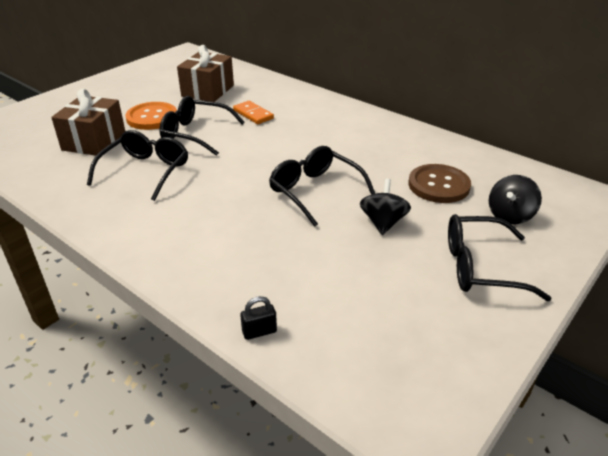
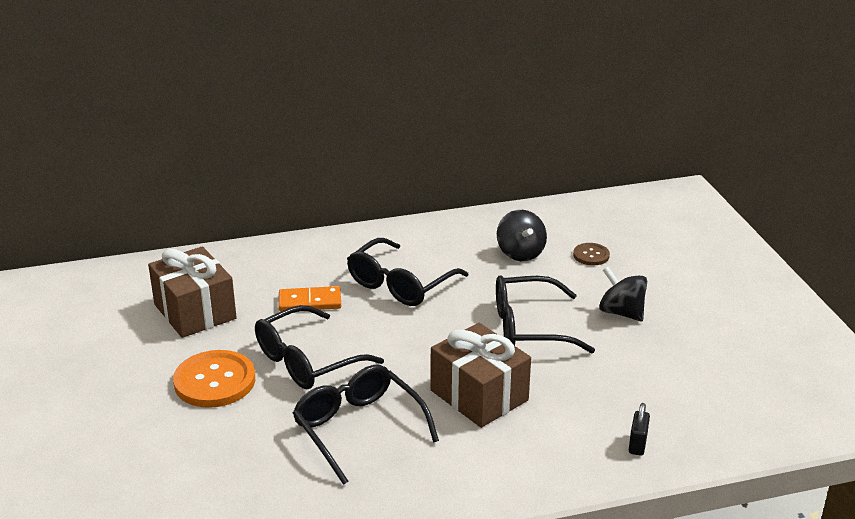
camera: 55 degrees left, 5 degrees down
(94, 141) = (223, 450): brown gift -> brown gift (479, 395)
(259, 332) = (721, 446): black padlock -> black padlock (637, 444)
(438, 185) = (591, 255): brown button -> brown button, size x0.52
(480, 267) = (727, 295): black glasses -> black glasses (400, 284)
(510, 215) = (672, 245): black spinning top -> black spinning top (520, 253)

